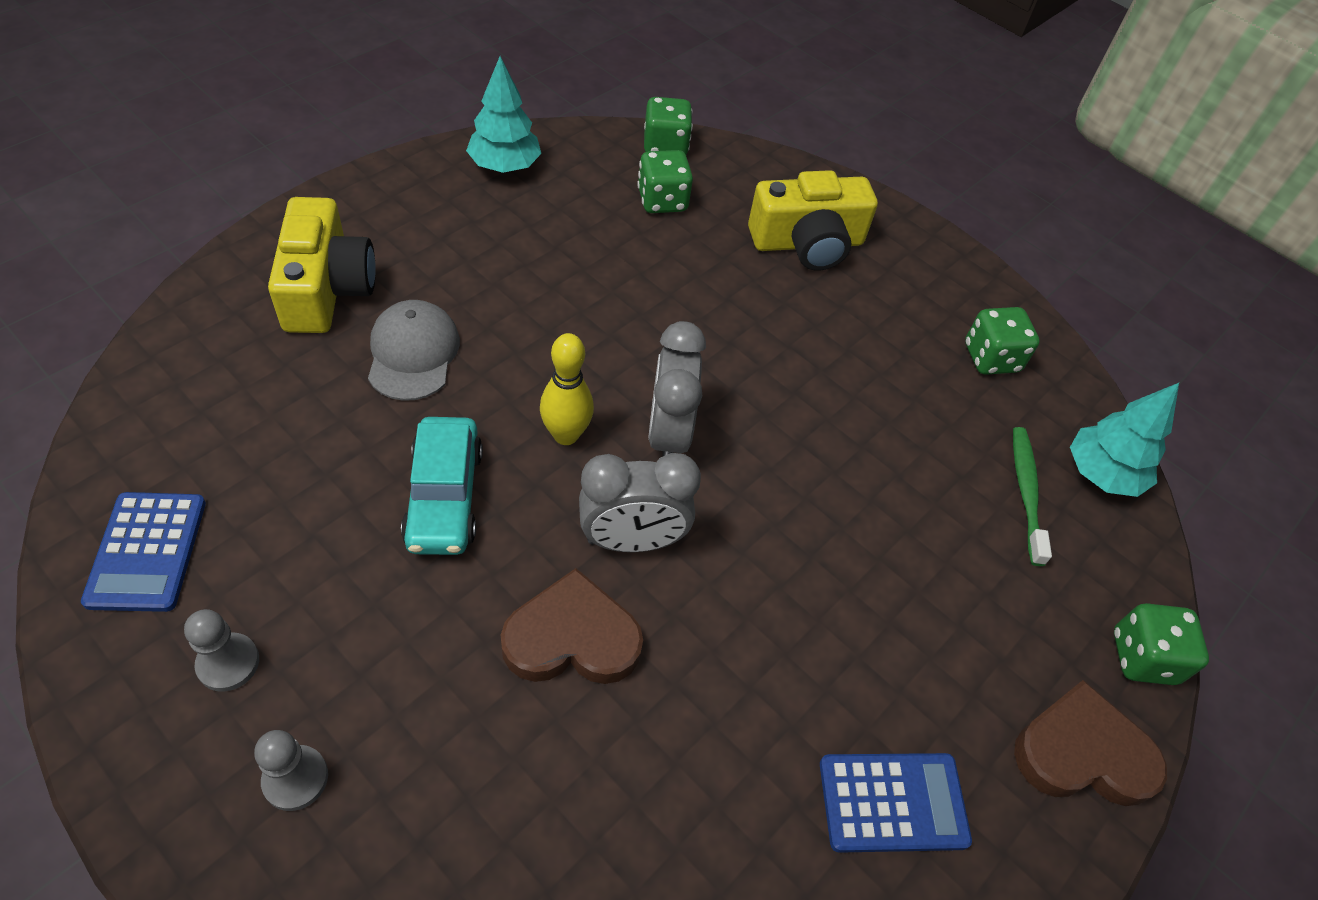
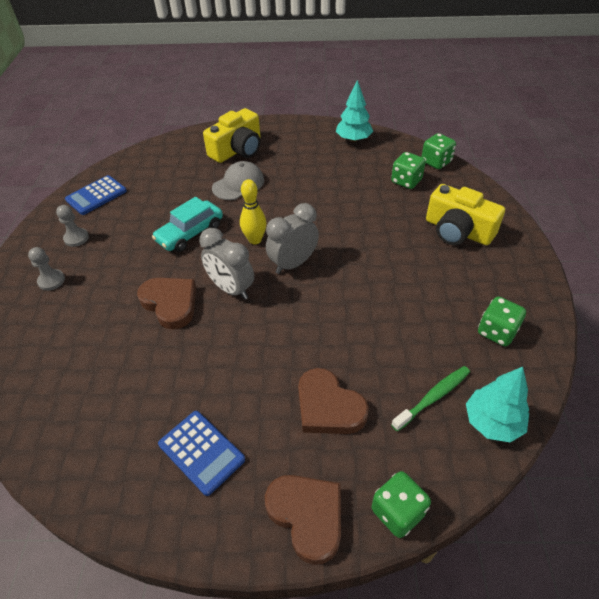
camera: 55 degrees right, 5 degrees down
(948, 601) = (328, 407): none -> brown heart

